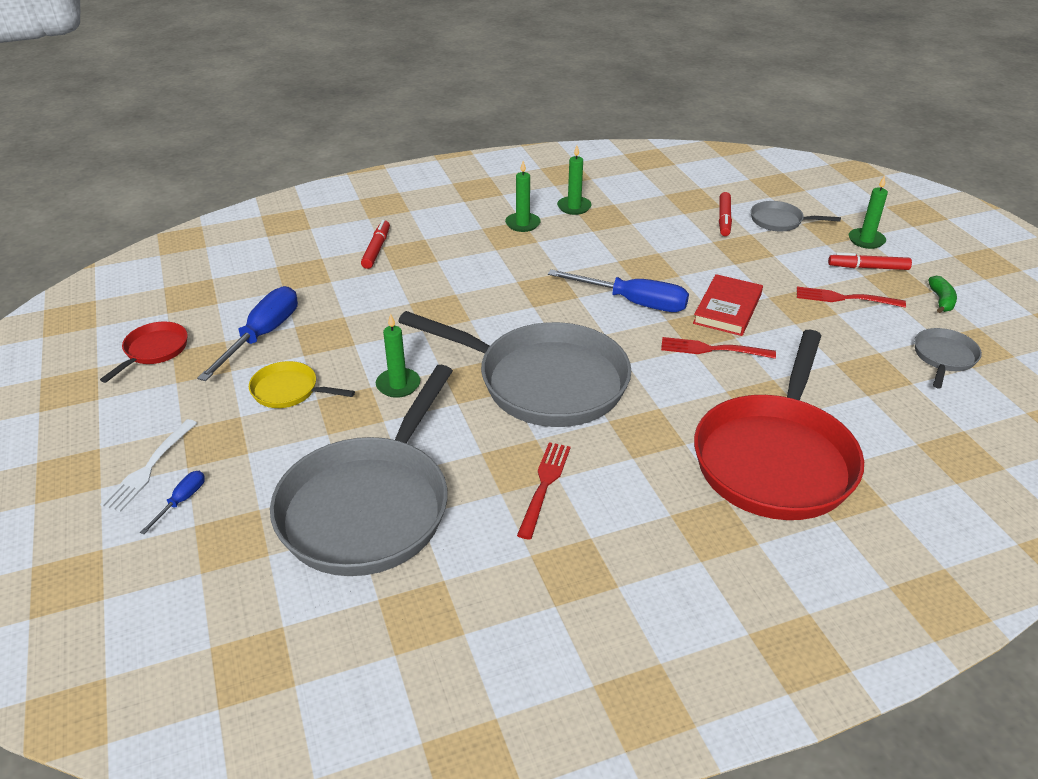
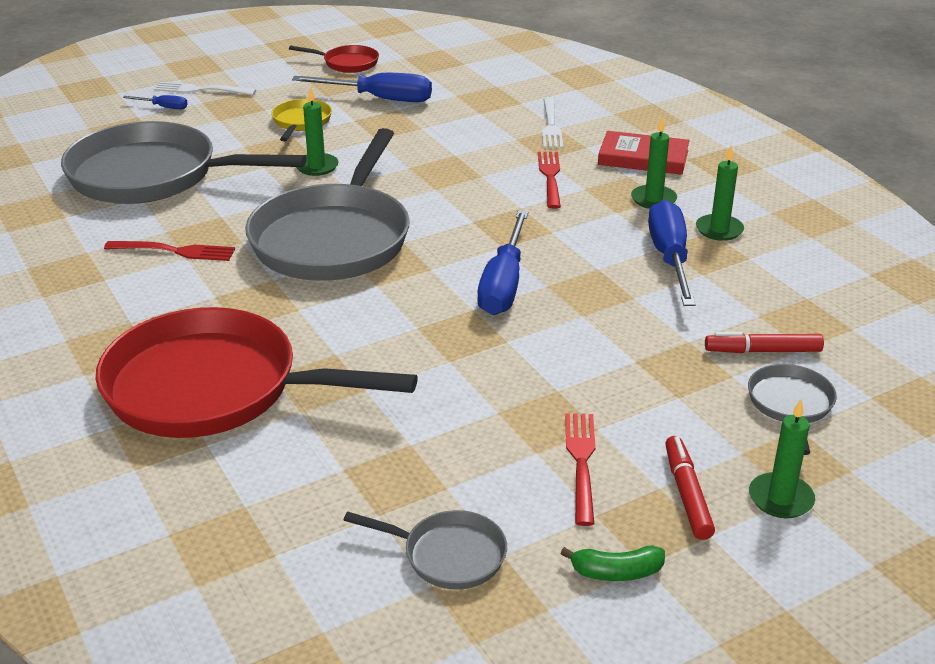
camera: 80 degrees right, 5 degrees down
(376, 249) = (551, 125): red marker -> white fork
(608, 231) = (669, 258): none -> blue screwdriver
(712, 349) = (418, 343): red fork -> red fork (550, 177)
(727, 309) = (514, 354): red book -> red book (643, 158)

